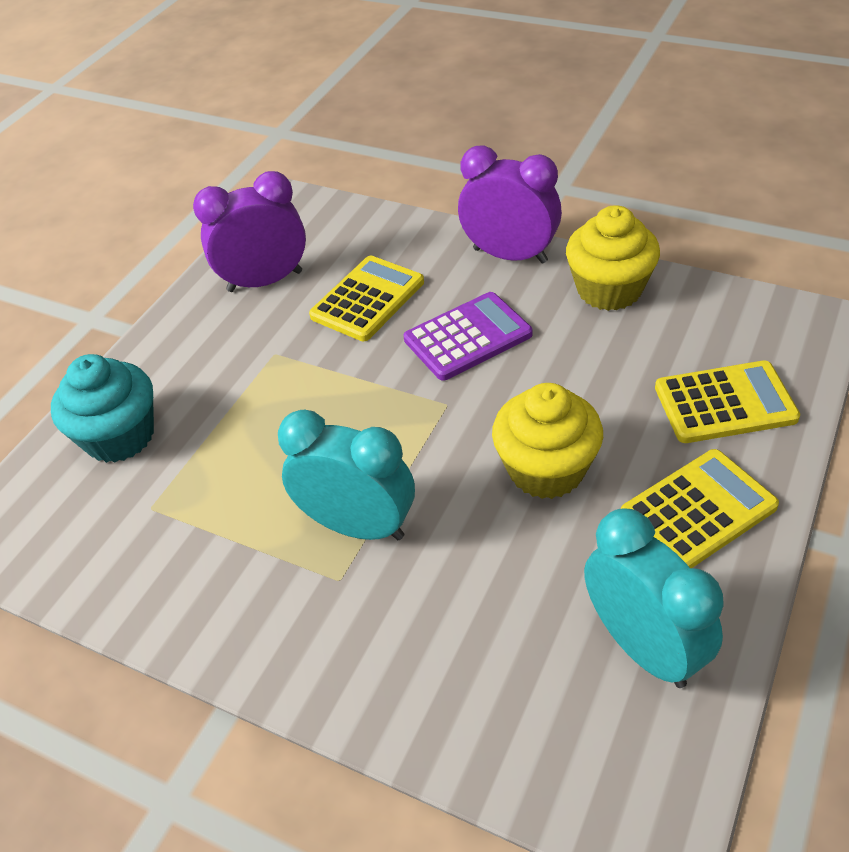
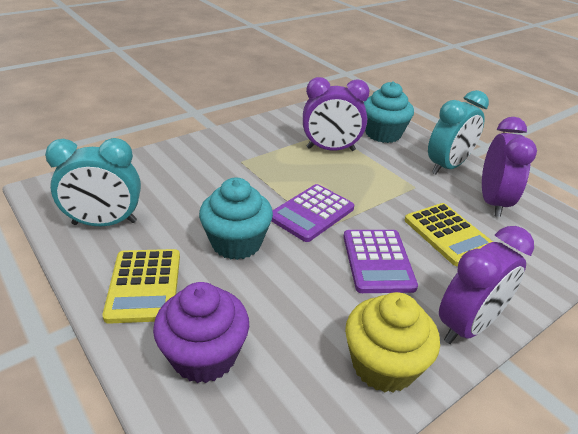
camera: 110 degrees right, 10 degrees down
(219, 480) = (330, 149): none -> purple clock
(358, 526) = (264, 174): turquoise clock -> turquoise clock (447, 167)
(420, 427) = (311, 213): none -> purple calculator
(546, 469) = (236, 243): yellow cupcake -> turquoise cupcake
(725, 403) = (204, 356): yellow calculator -> purple cupcake

